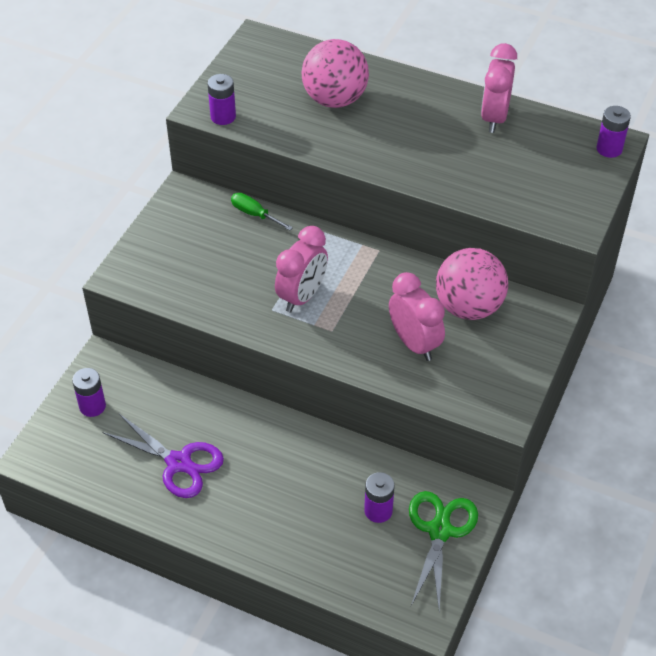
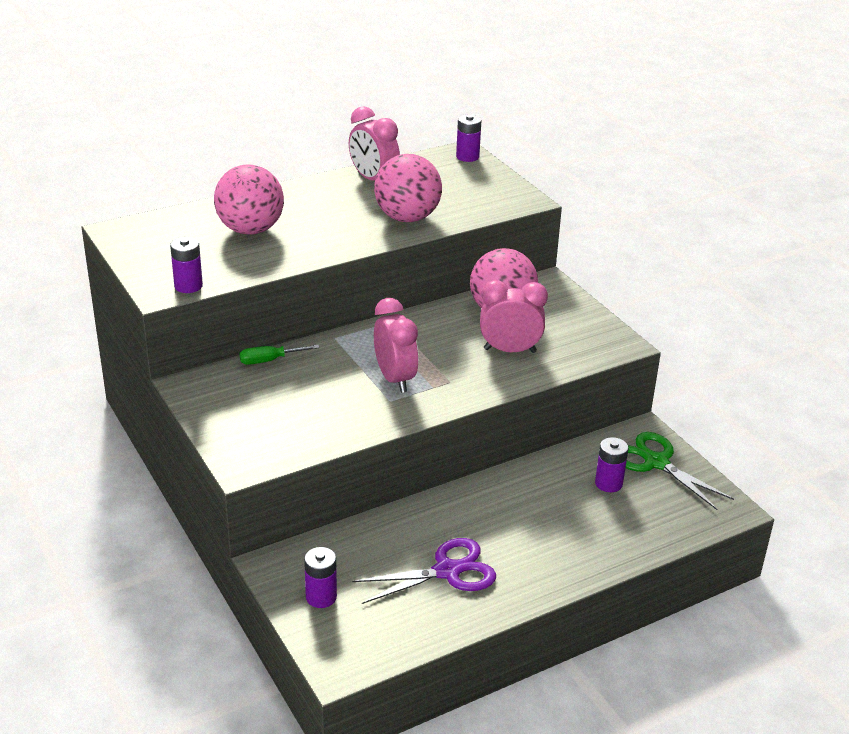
camera: 55 degrees left, 15 degrees down
(456, 171) = (407, 218): none -> pink ball

